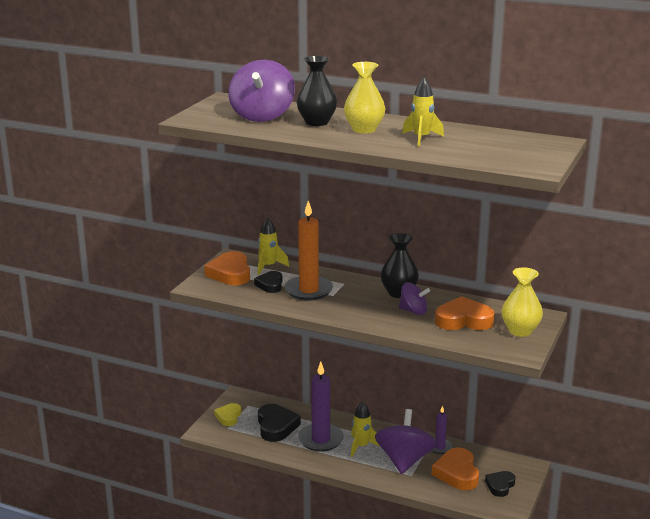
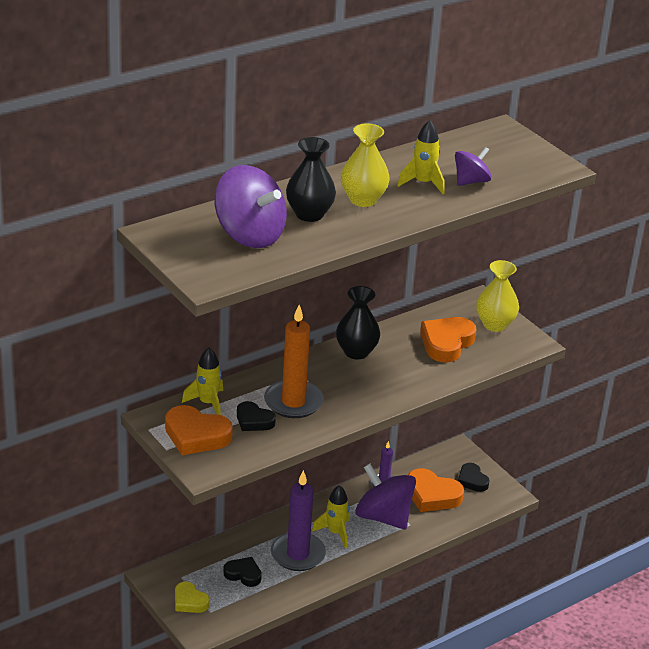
camera: 60 degrees left, 10 degrees up
(276, 426) = (243, 574): black heart -> black heart, size x0.62
(413, 311) = (402, 361): purple spinning top -> purple spinning top (471, 181)

